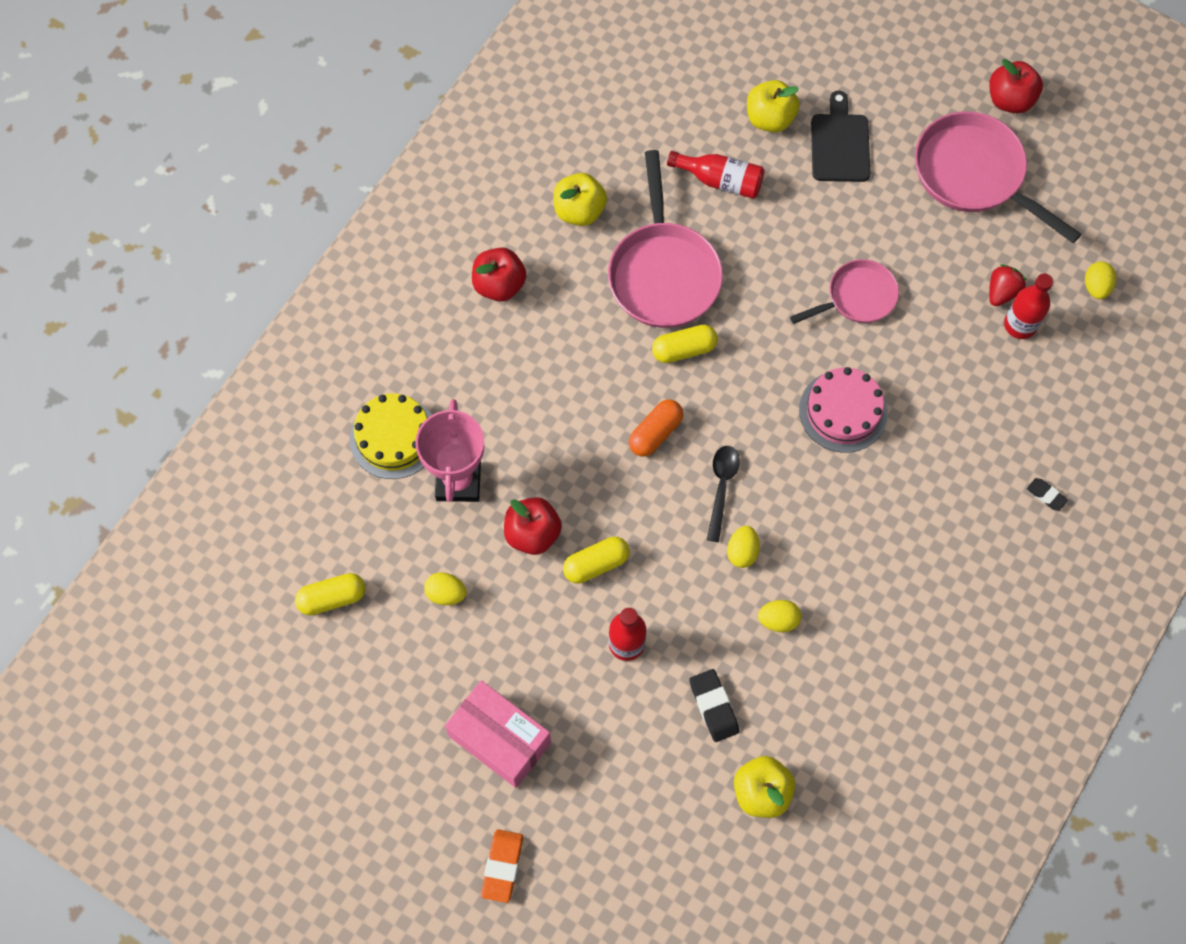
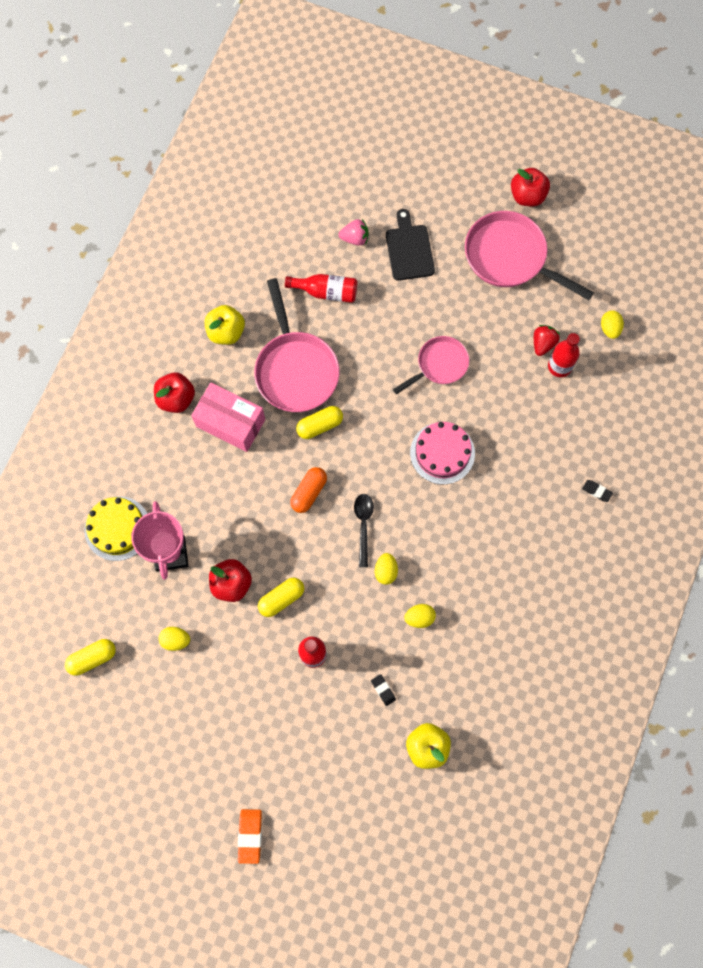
camera: 10 degrees left, 5 degrees up
(500, 739) = (233, 742): pink box -> pink box (230, 423)
(713, 706) = (383, 690): black eraser -> black eraser, size x0.60
(769, 119) = (355, 238): yellow apple -> pink strawberry

